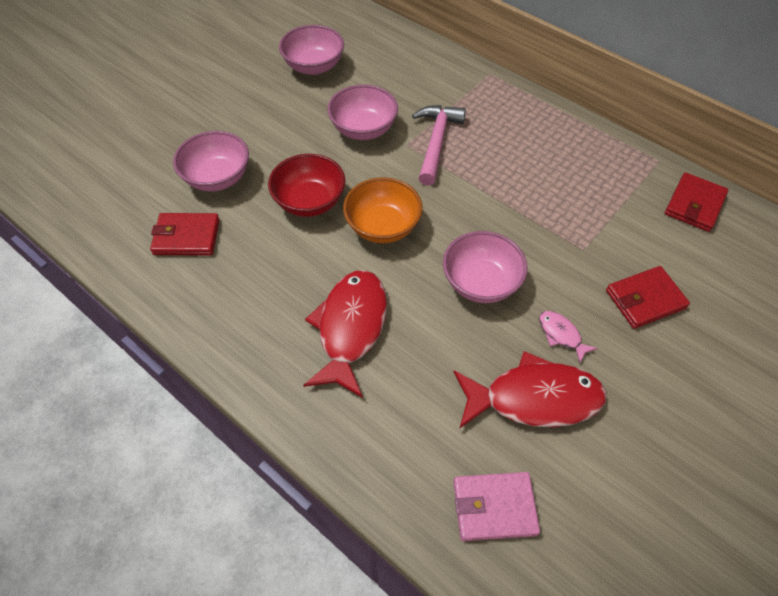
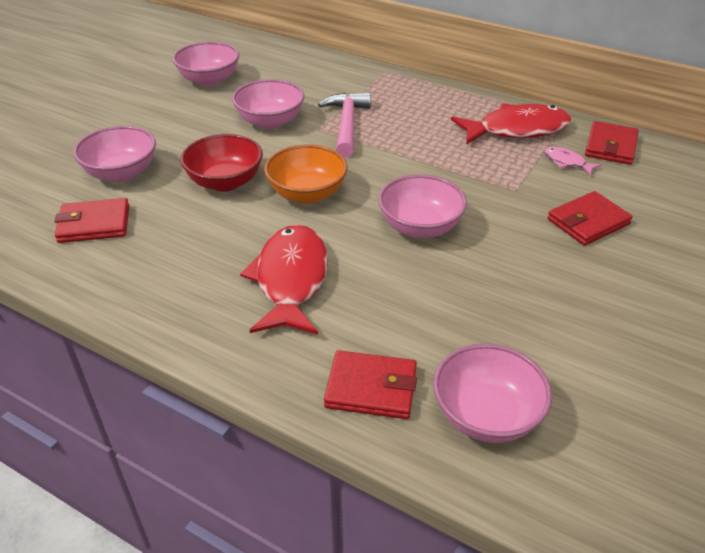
camera: 10 degrees left, 15 degrees down
(399, 460) = (371, 388): none -> red wallet
(494, 507) = (486, 415): pink wallet -> pink bowl
(534, 398) = (502, 314): red fish -> red fish (517, 130)
(561, 335) = (514, 259): pink fish -> pink fish (566, 162)

